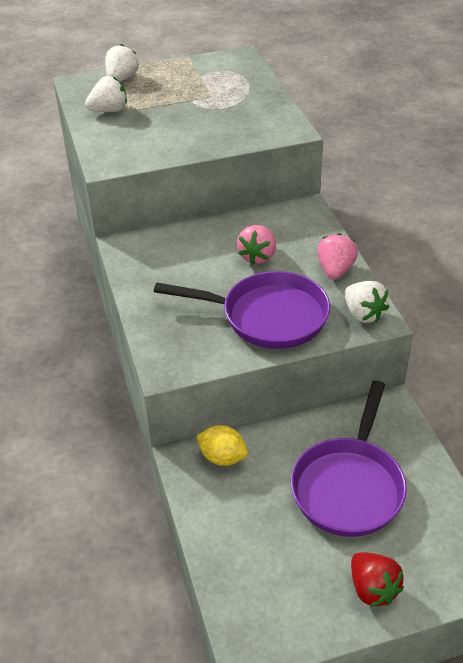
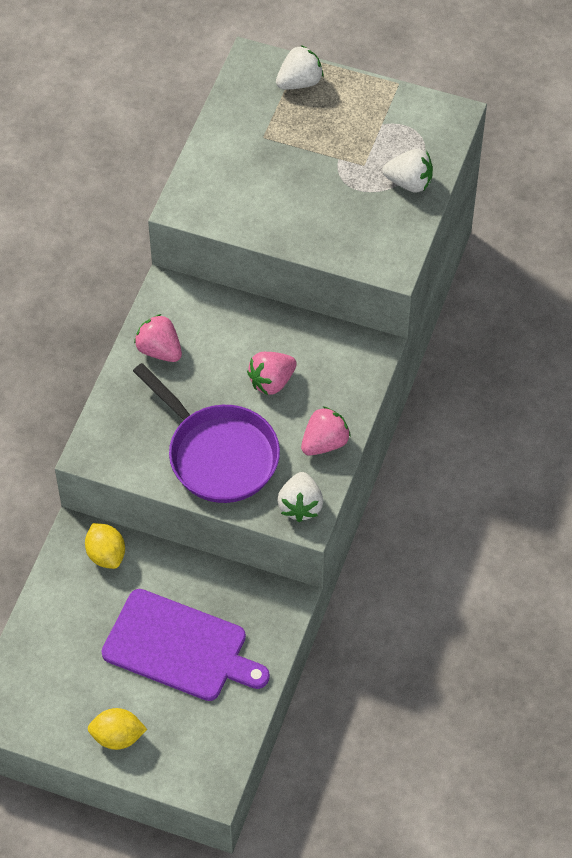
camera: 35 degrees right, 15 degrees up
(109, 111) = (247, 127): white strawberry -> white strawberry (409, 182)
(154, 280) = (159, 350): none -> pink strawberry
(349, 486) = (180, 647): purple pan -> purple cutting board
(373, 589) = (117, 737): red strawberry -> yellow lemon

